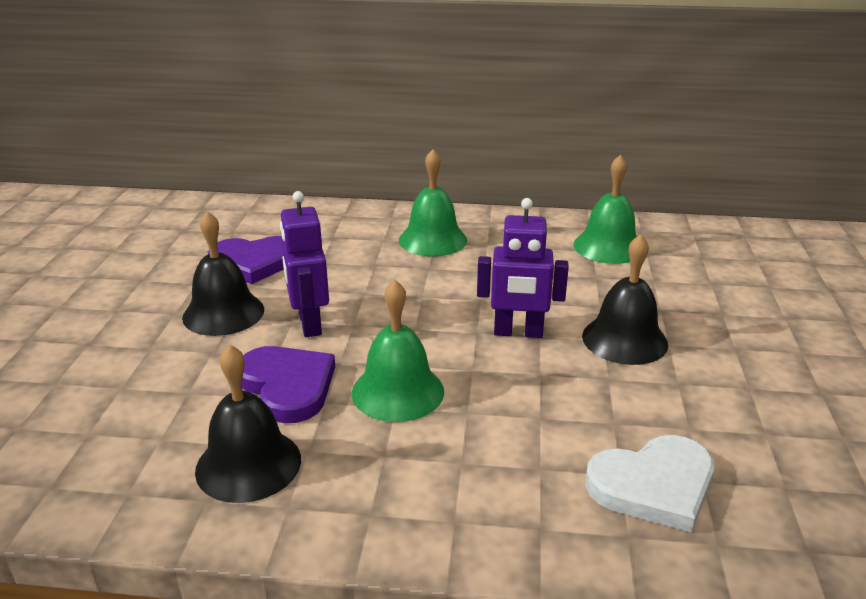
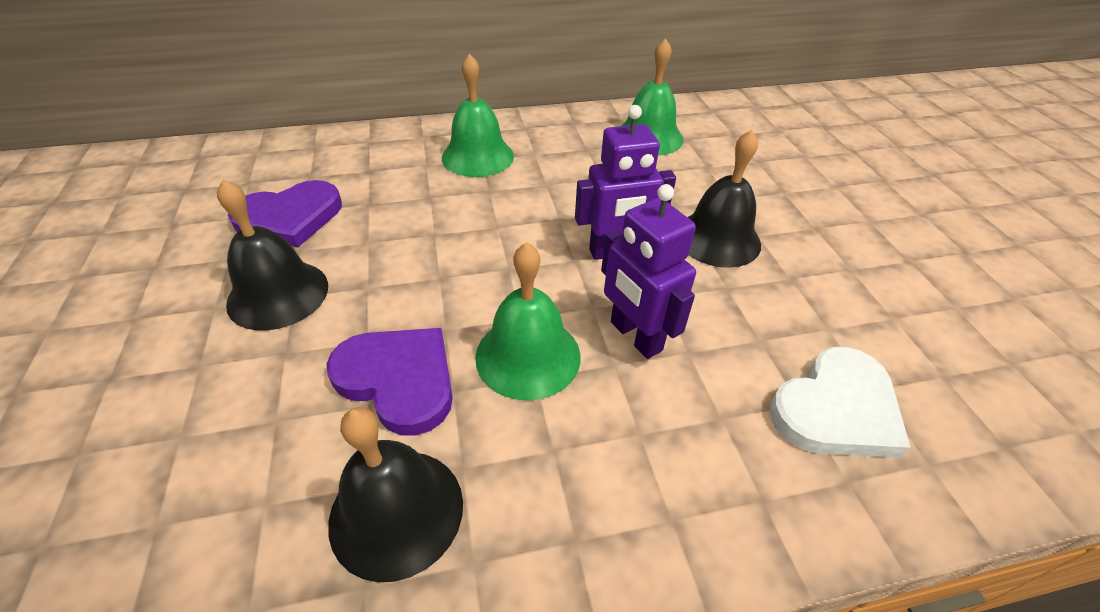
camera: 20 degrees left, 15 degrees up
(309, 324) = (389, 287): purple robot -> purple robot (635, 336)

